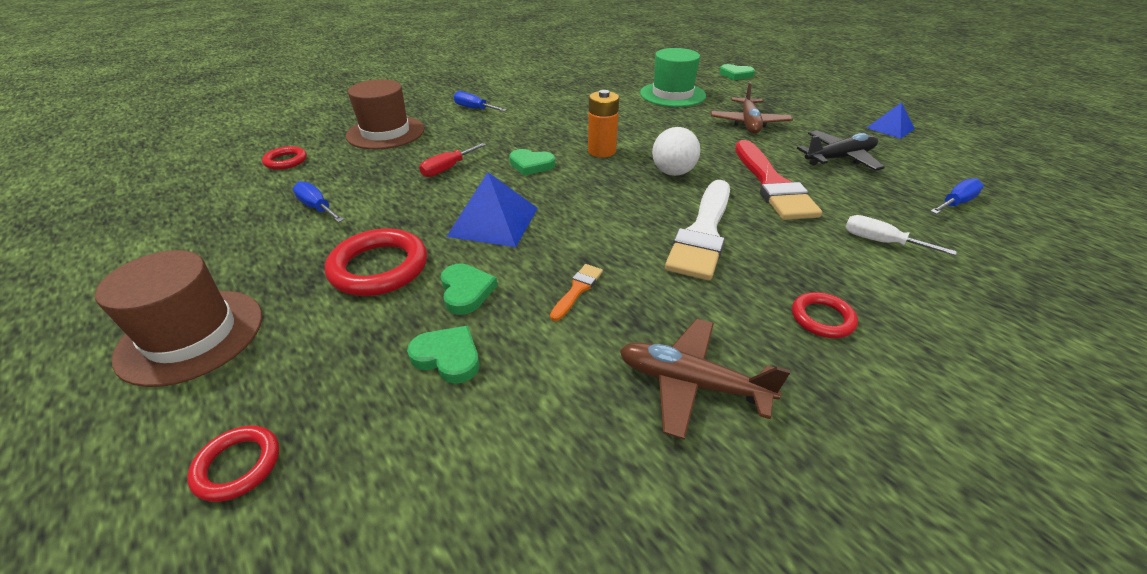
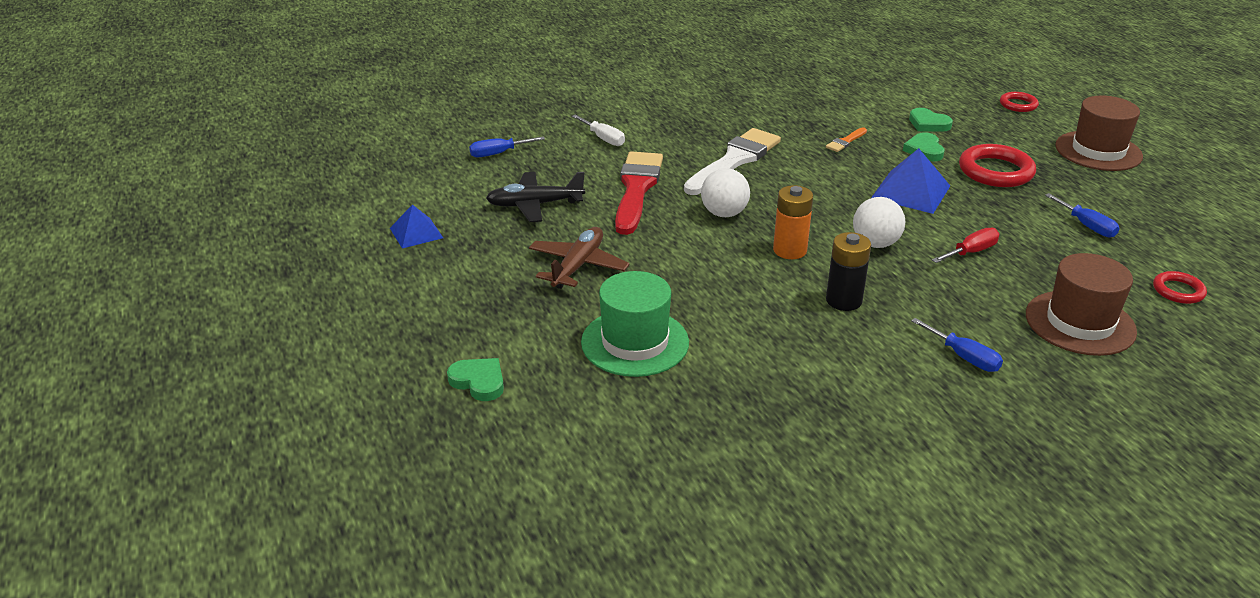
camera: 165 degrees left, 5 degrees down
(531, 165) = (875, 244): green heart -> white ball
(552, 126) = (843, 301): none -> black battery
(691, 383) = (792, 100): brown plane -> none
(822, 318) = (696, 111): red ring -> none

